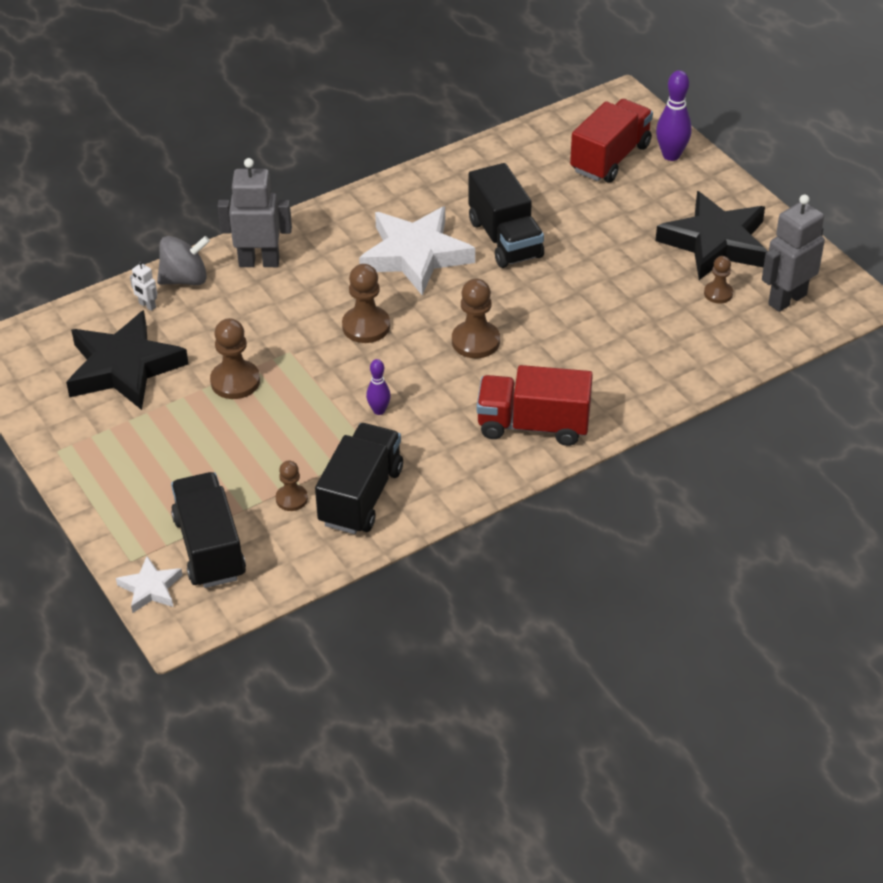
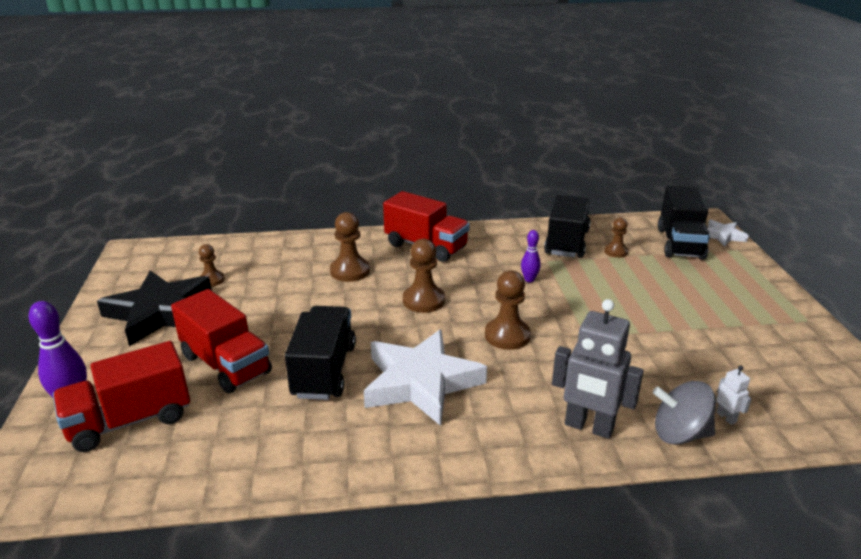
camera: 155 degrees left, 15 degrees down
(124, 368) = (750, 365): black star -> none
(235, 381) = (641, 327): brown pawn -> brown pawn (350, 271)
(361, 496) = (567, 242): black truck -> black truck turned 150 degrees clockwise
(592, 218) = (226, 364): none -> red truck
(787, 299) = (173, 264): grey robot -> none

